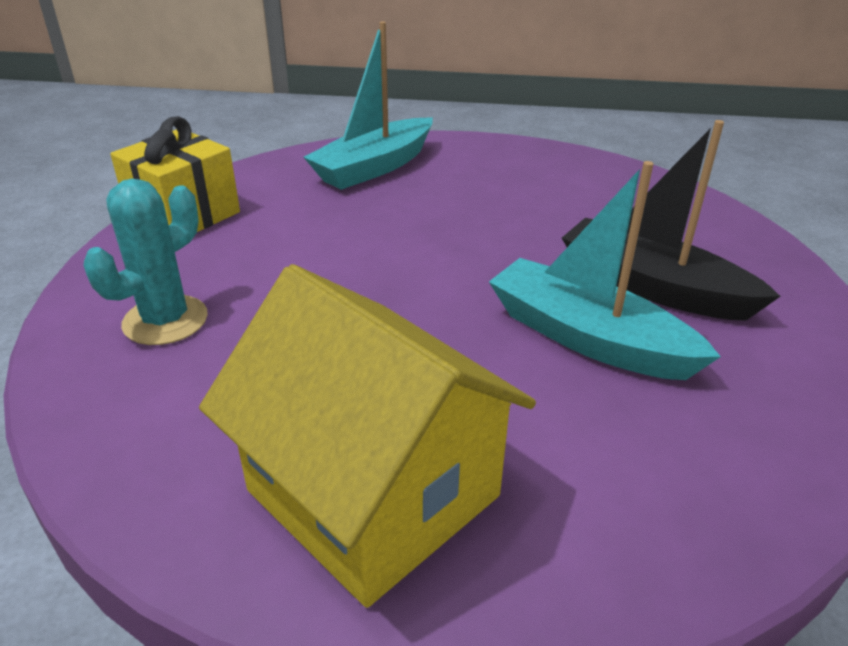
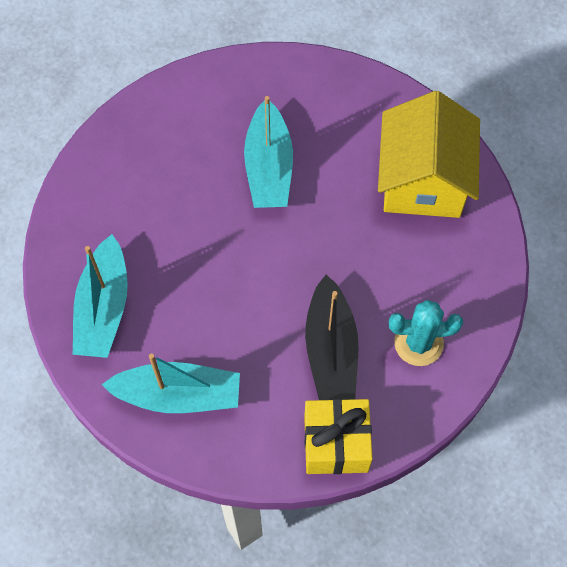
camera: 130 degrees left, 30 degrees up
(518, 167) = (103, 308): none -> turquoise boat
(652, 287) = (199, 163): black boat -> black boat (331, 349)

